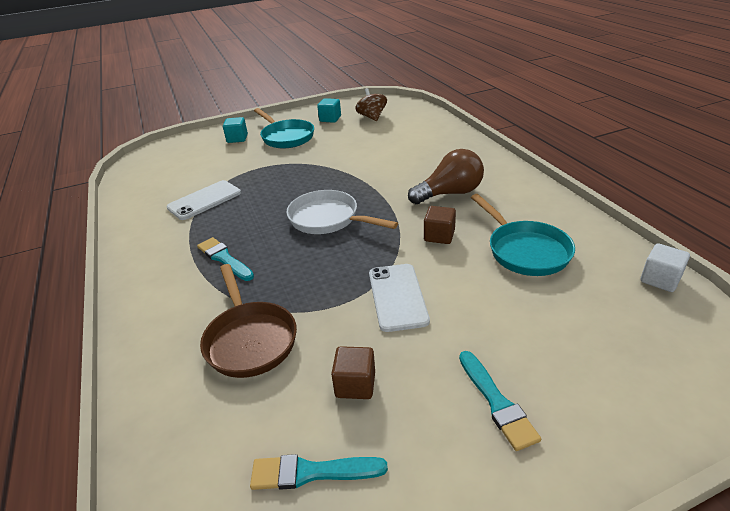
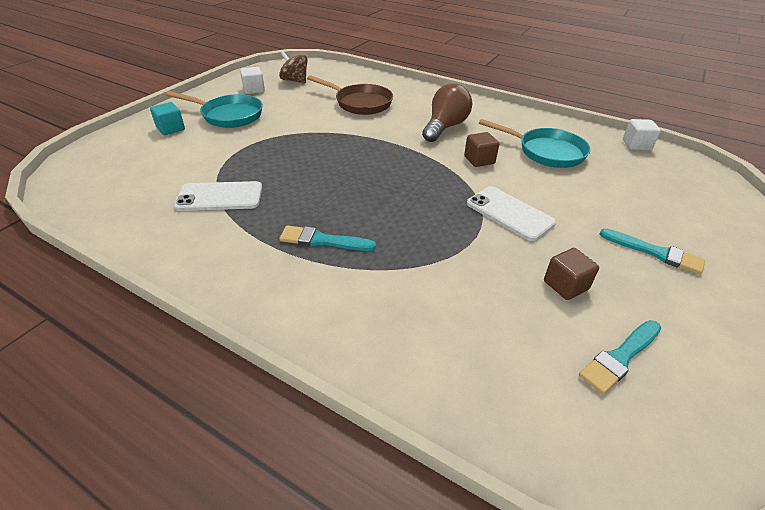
camera: 40 degrees left, 5 degrees up
(204, 200) = (220, 197): white phone -> white phone turned 75 degrees clockwise
(250, 340) = (445, 294): brown pan -> brown pan (360, 103)
(328, 219) = (374, 175): white pan -> none
(330, 119) = (254, 90): turquoise cube -> white cube

